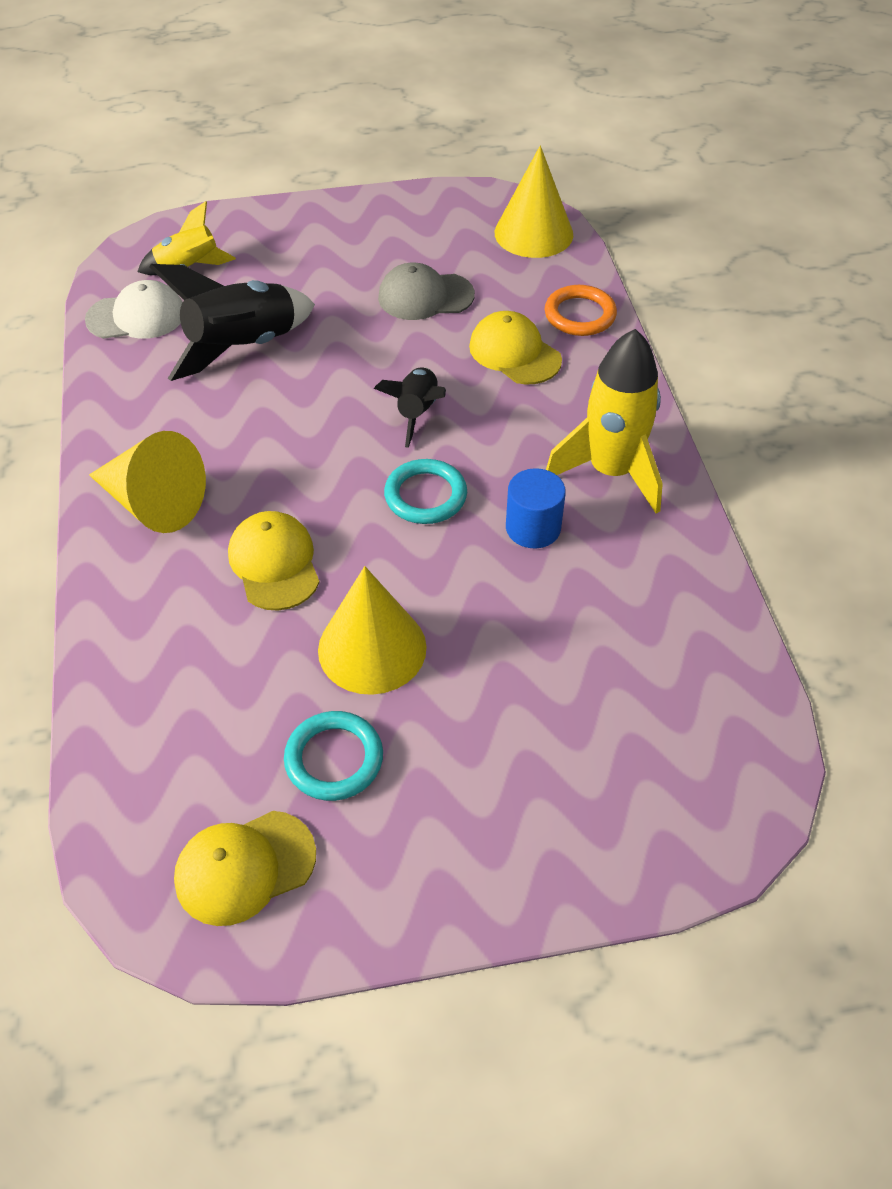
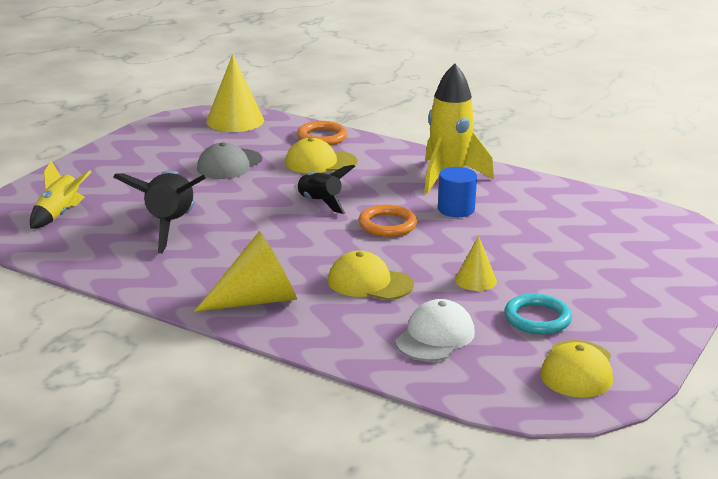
camera: 50 degrees left, 25 degrees down
(136, 316) = (71, 246): white cap -> white cap (435, 337)
(372, 648) = (475, 280): yellow cone -> yellow cone, size x0.56
(425, 495) = (387, 225): turquoise ring -> orange ring

